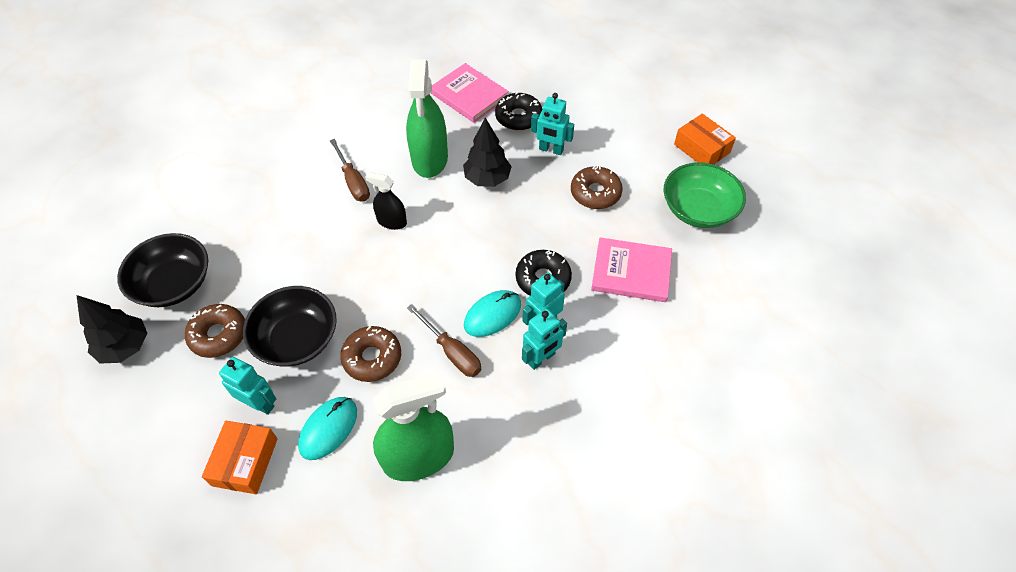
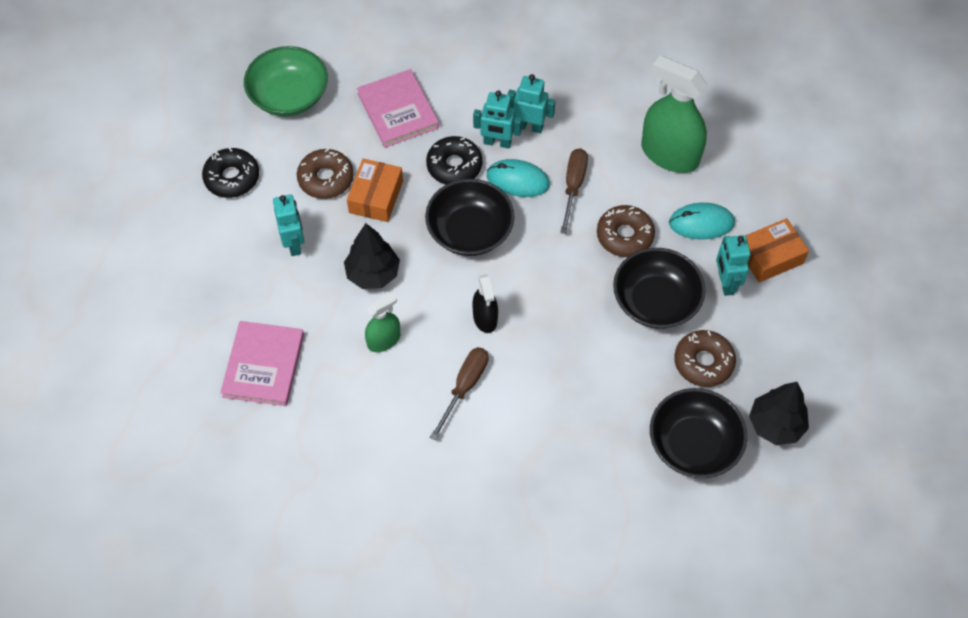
camera: 125 degrees left, 5 degrees up
(430, 159) = (384, 340): green spray bottle -> green spray bottle, size x0.53
(472, 254) = (470, 231): none -> black bowl
(518, 117) = (266, 298): black donut -> black donut (232, 178)
(701, 148) = (204, 125): orange box -> orange box (376, 197)

